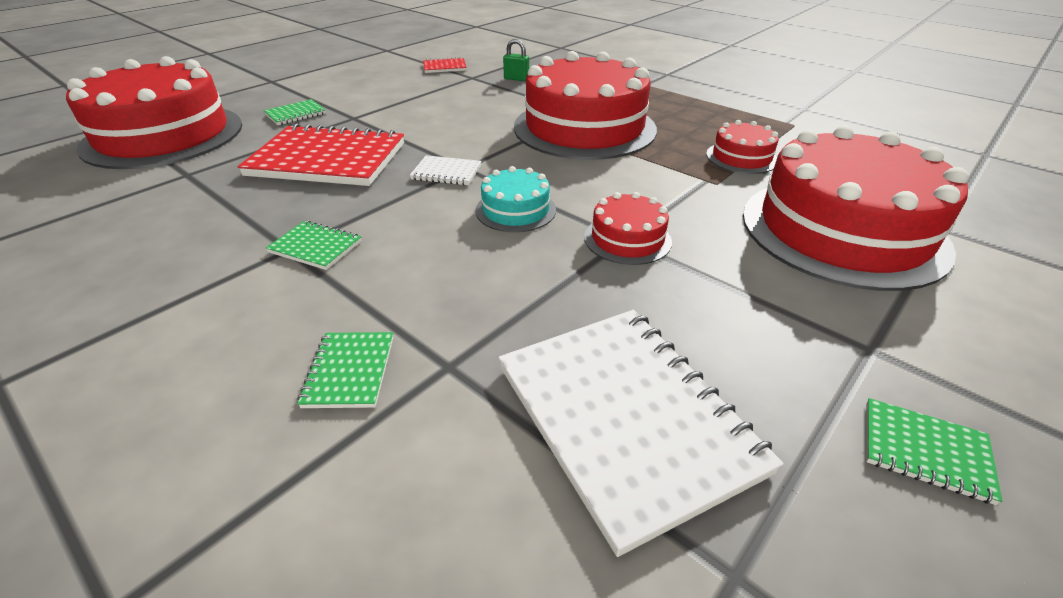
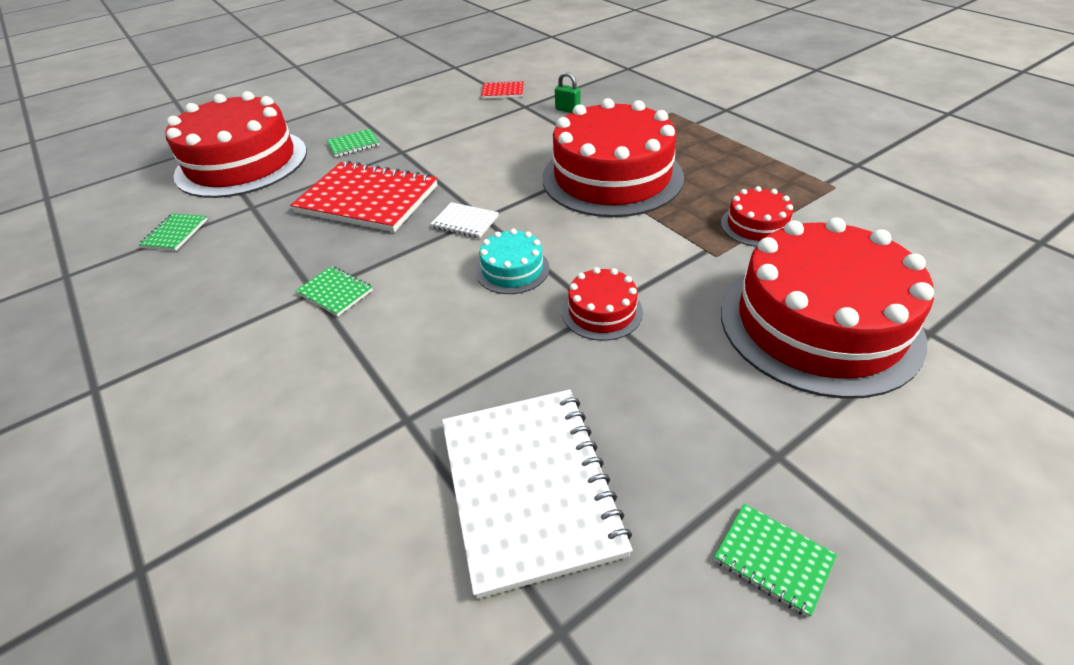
camera: 15 degrees right, 5 degrees up
(349, 371) = (331, 413): green notebook -> green notebook (175, 234)

